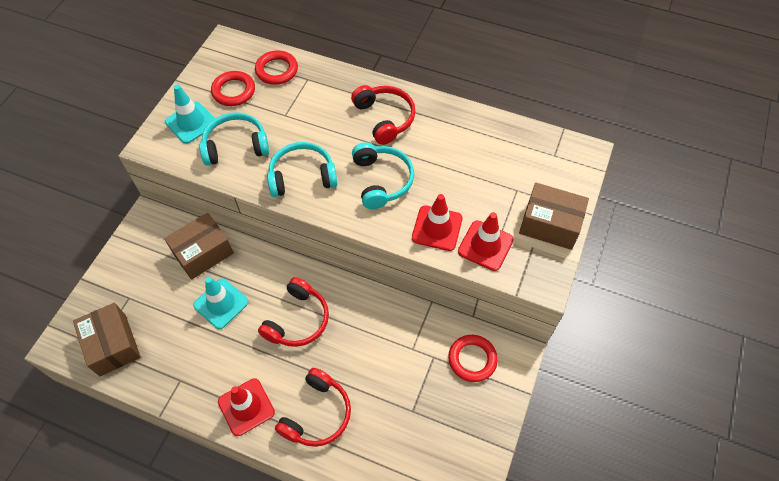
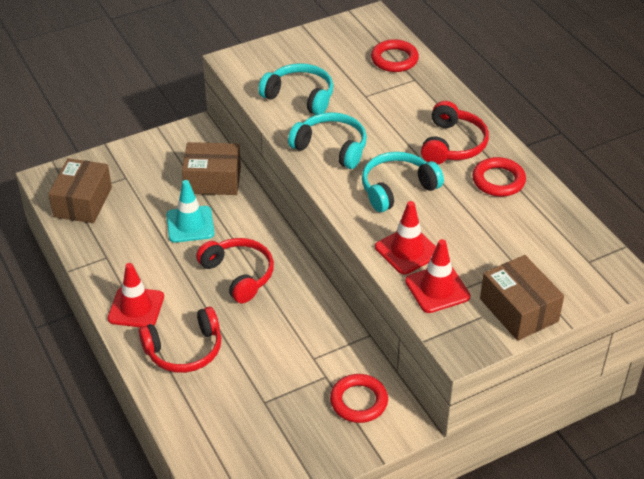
camera: 40 degrees right, 15 degrees down
(191, 123) = (281, 61): turquoise traffic cone -> none
(233, 91) = (340, 56): red ring -> red ring (498, 180)
(298, 320) = (239, 275): red headphones -> red headphones turned 105 degrees counterclockwise
(382, 180) = (397, 188): turquoise headphones -> turquoise headphones turned 150 degrees counterclockwise

